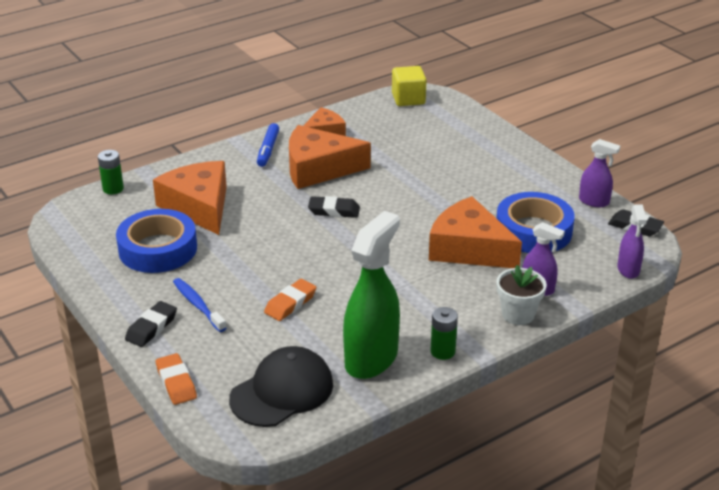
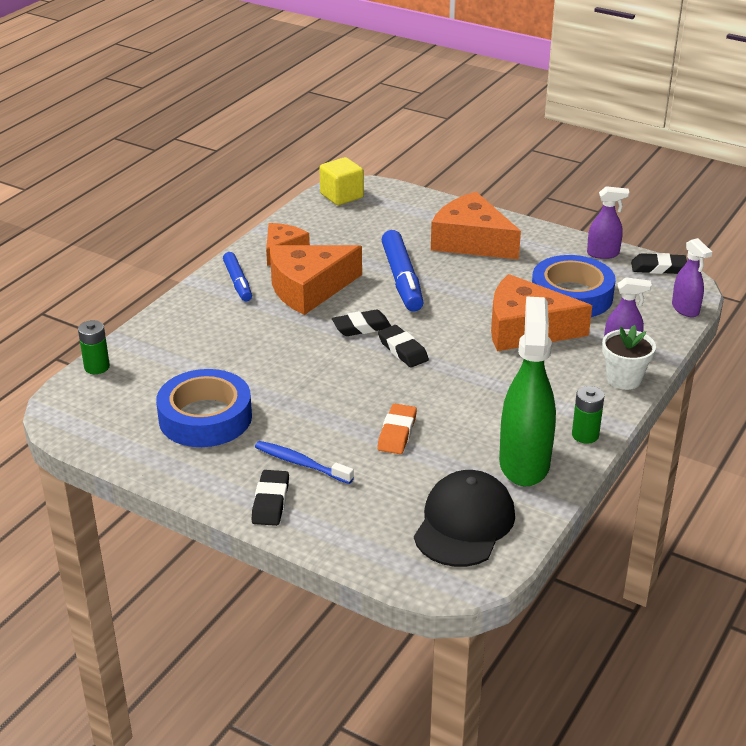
camera: 25 degrees left, 0 degrees up
(176, 383) = (347, 550): orange eraser -> none
(199, 206) = (213, 361): orange cheese -> orange cheese (471, 241)
(351, 238) = (402, 350): none -> black eraser
(400, 180) = (402, 279): none -> blue marker

